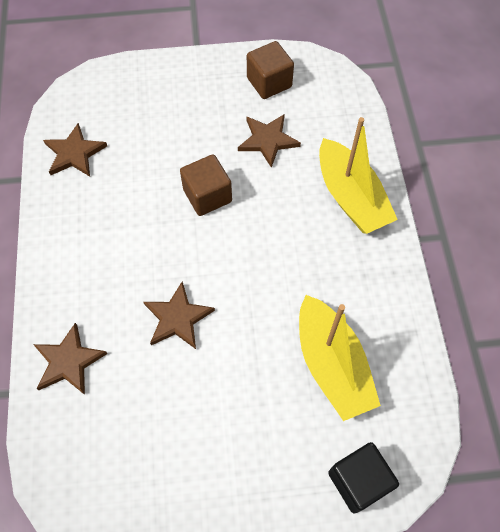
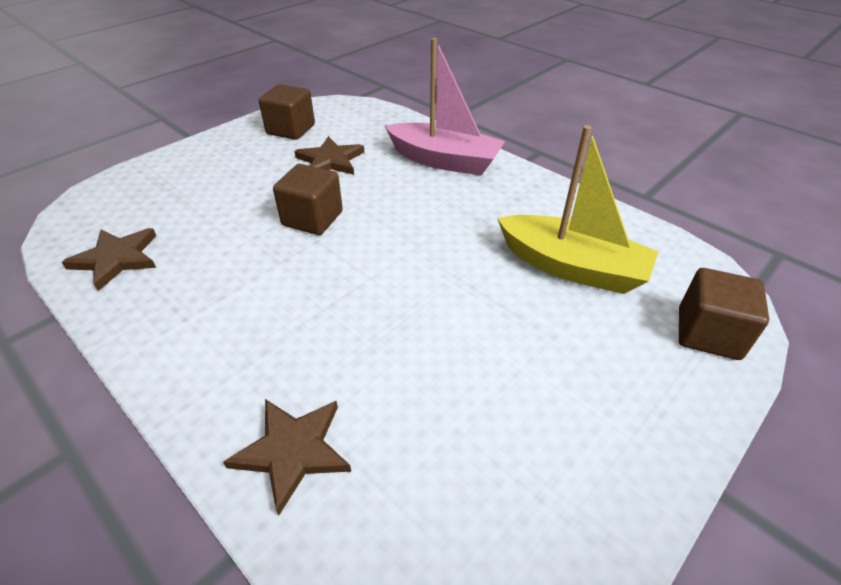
camera: 40 degrees left, 20 degrees down
(177, 318) = (386, 323): brown star -> none
(350, 197) = (444, 161): yellow boat -> pink boat
(358, 481) = (708, 333): black cube -> brown cube

